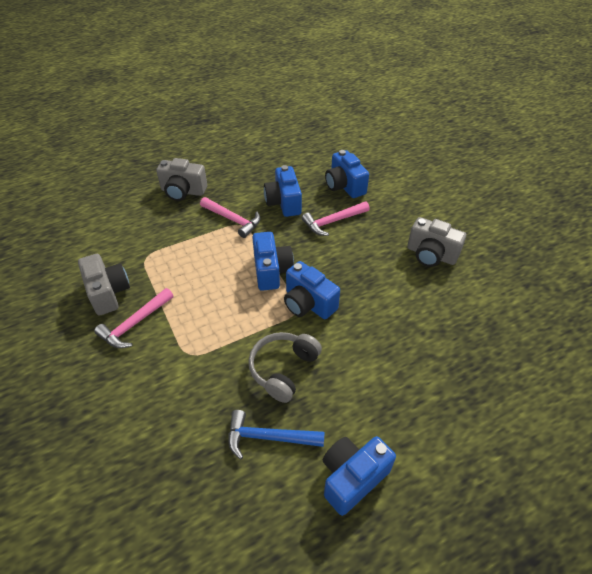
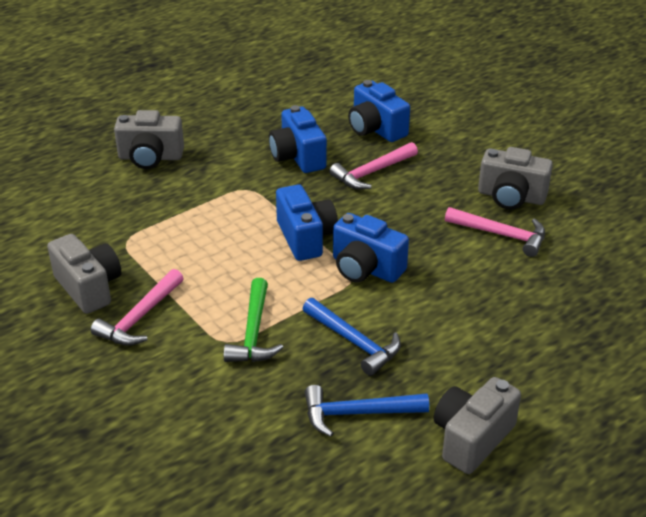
camera: 10 degrees left, 10 degrees down
(211, 349) = (253, 332): none -> green hammer
(233, 220) = (234, 184): pink hammer -> pink hammer (501, 235)
(283, 369) = (354, 342): grey headphones -> blue hammer
(352, 477) = (471, 438): blue camera -> grey camera

